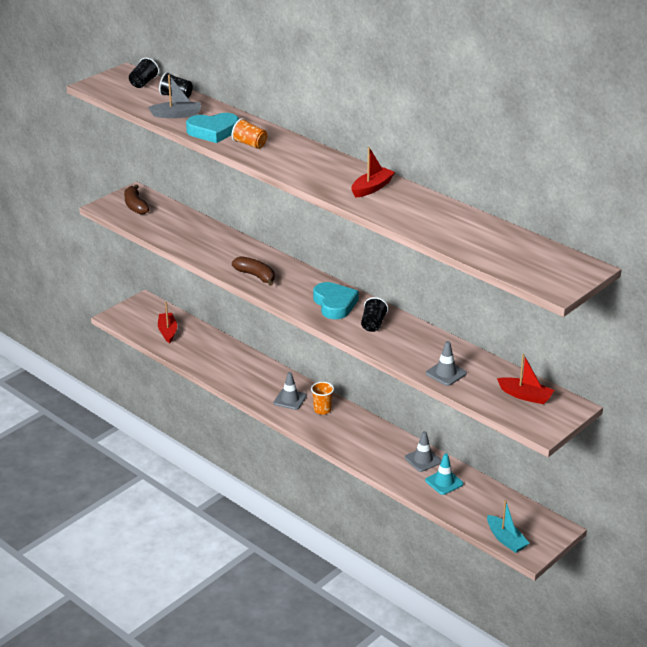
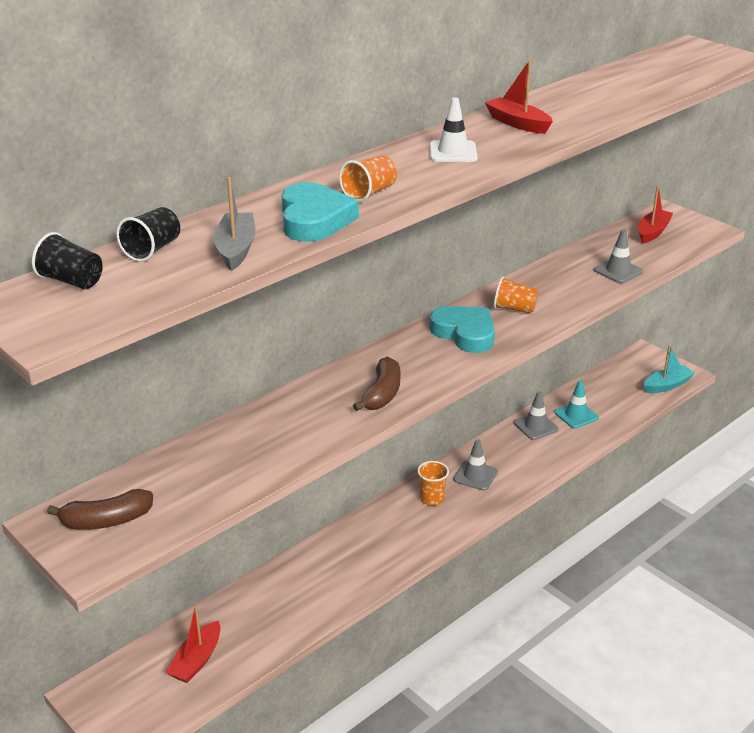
camera: 85 degrees left, 0 degrees up
(167, 332) = (196, 660): red boat -> red boat turned 60 degrees counterclockwise
(256, 276) = (382, 394): brown banana -> brown banana turned 150 degrees clockwise
(290, 399) = (406, 527): grey traffic cone -> grey traffic cone (475, 475)
(316, 167) = (453, 152): none -> white traffic cone
(334, 304) = (465, 333): turquoise heart -> turquoise heart turned 60 degrees clockwise
(373, 324) = (514, 309): black cup -> orange cup

